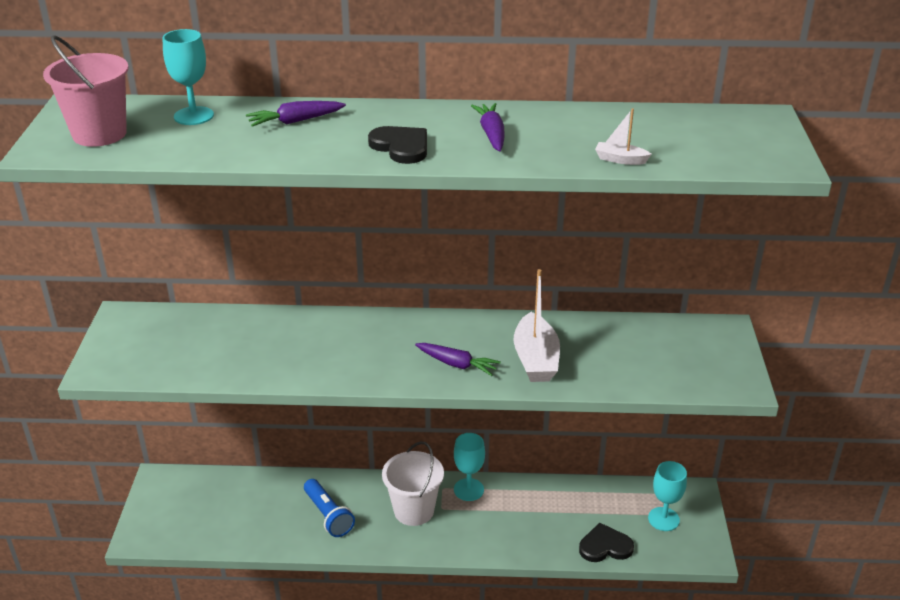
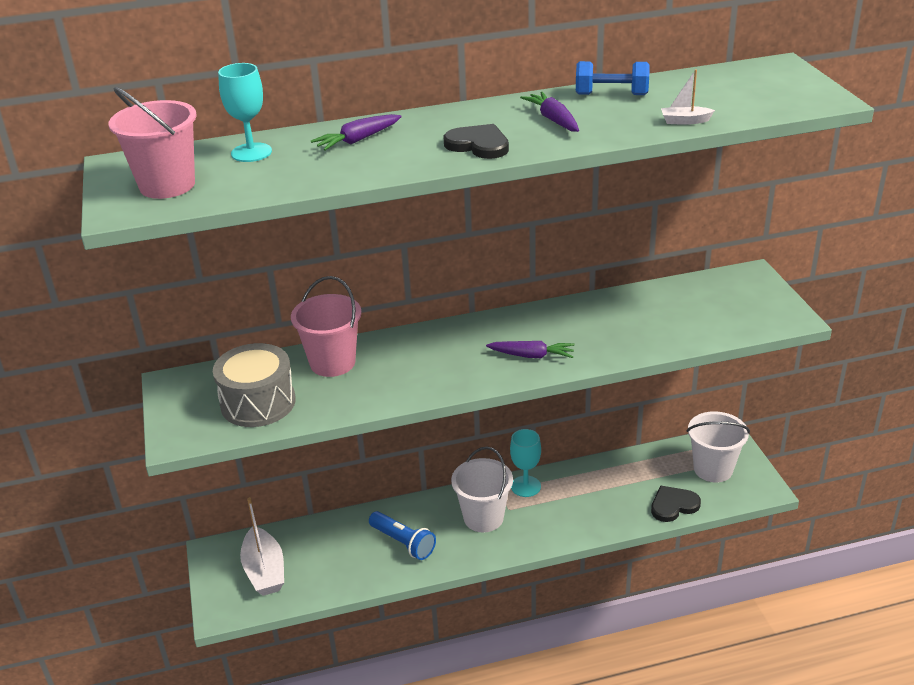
camera: 15 degrees left, 0 degrees up
(184, 352) = (258, 403): none -> grey drum
(270, 329) = (332, 363): none -> pink bucket
(535, 359) = (601, 336): white boat -> white boat (264, 571)
(568, 118) = (611, 94): none -> blue dumbbell
(663, 519) = (713, 469): turquoise goblet -> white bucket

